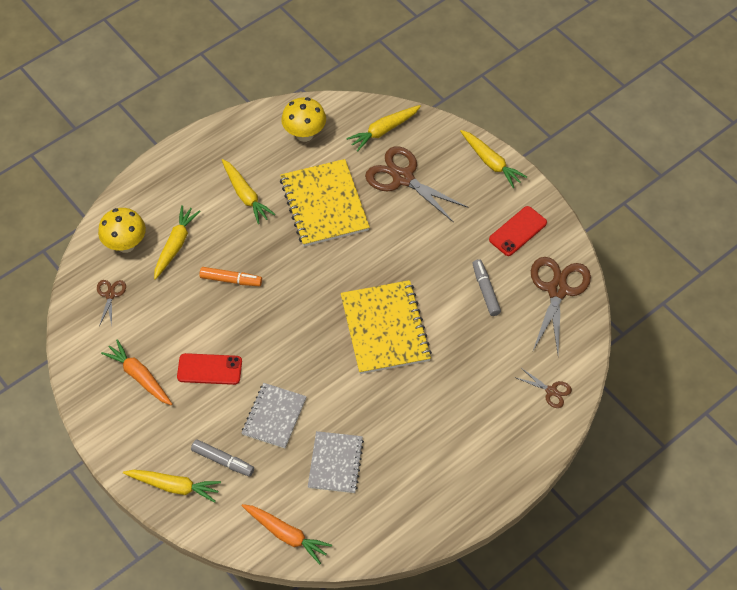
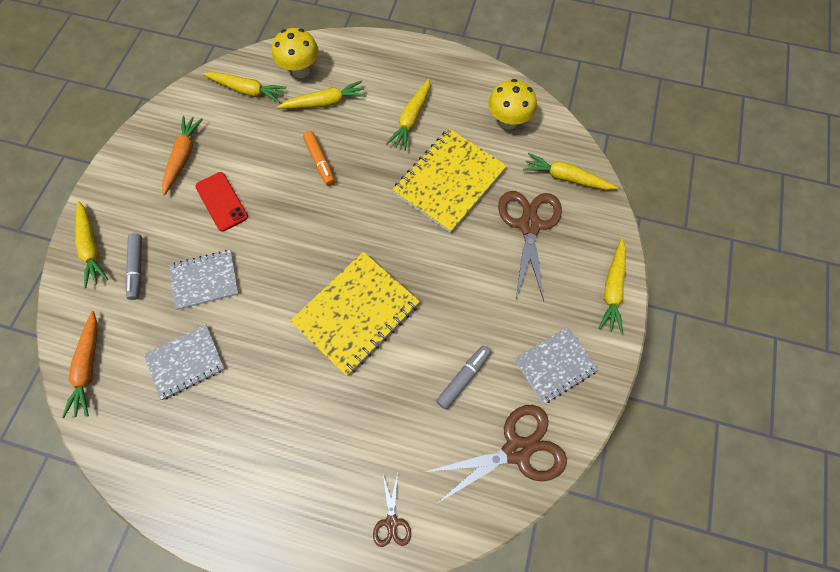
camera: 55 degrees right, 10 degrees up
(110, 295) = (247, 90): brown scissors -> yellow carrot
(518, 231) = (555, 365): red phone -> grey notebook

